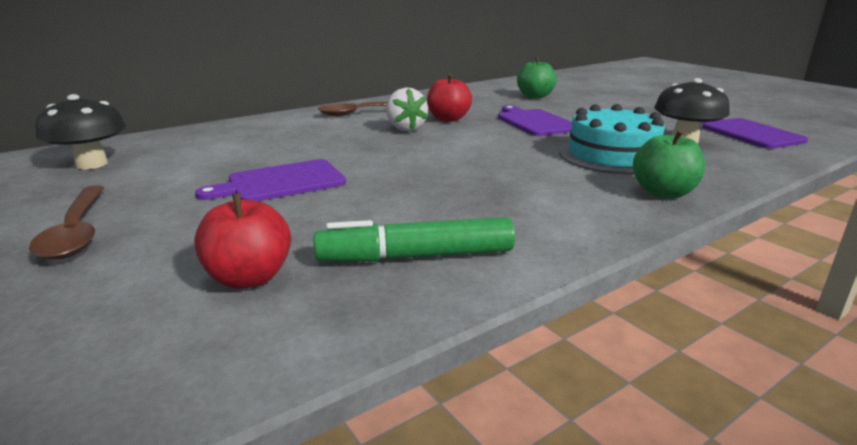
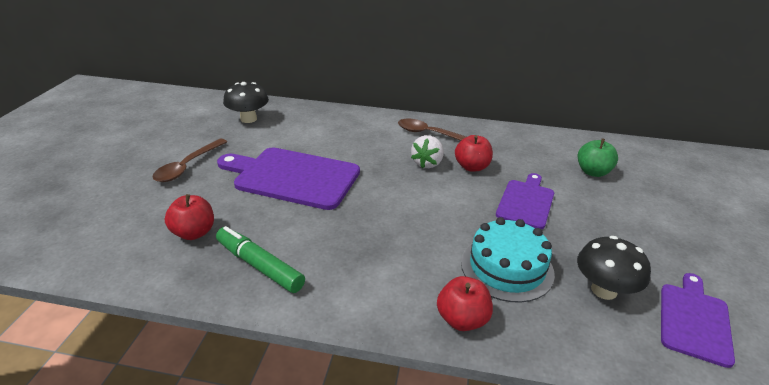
camera: 45 degrees right, 10 degrees up
(281, 182) = (293, 177): purple cutting board -> purple cutting board, size x1.68
(663, 193) = (462, 319): green apple -> red apple

